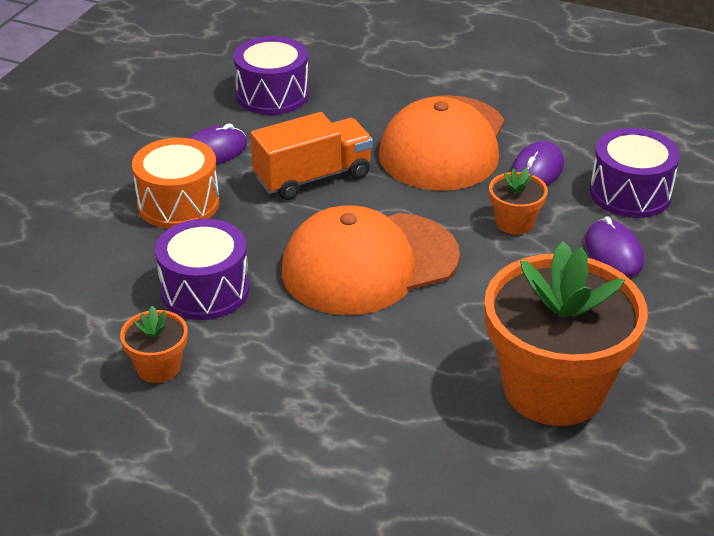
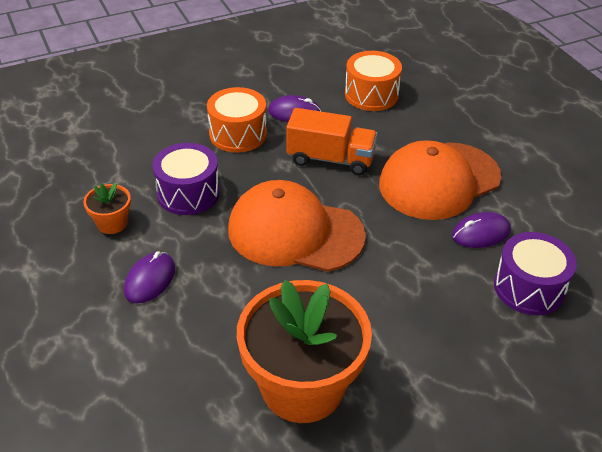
camera: 40 degrees right, 5 degrees up
(272, 95) = (371, 95): purple drum -> orange drum
(514, 222) = (419, 260): orange flower pot -> none
(613, 252) = (461, 322): purple mouse -> purple mouse (150, 280)

